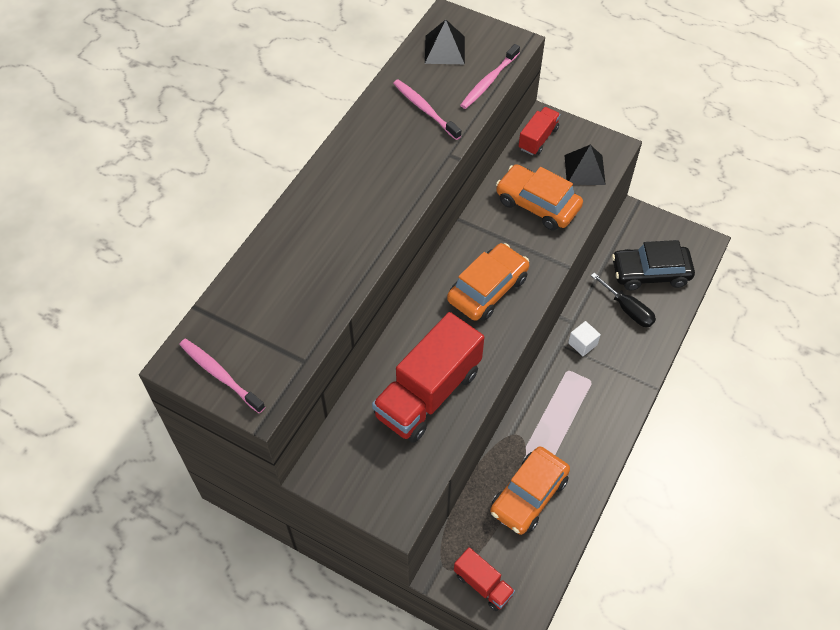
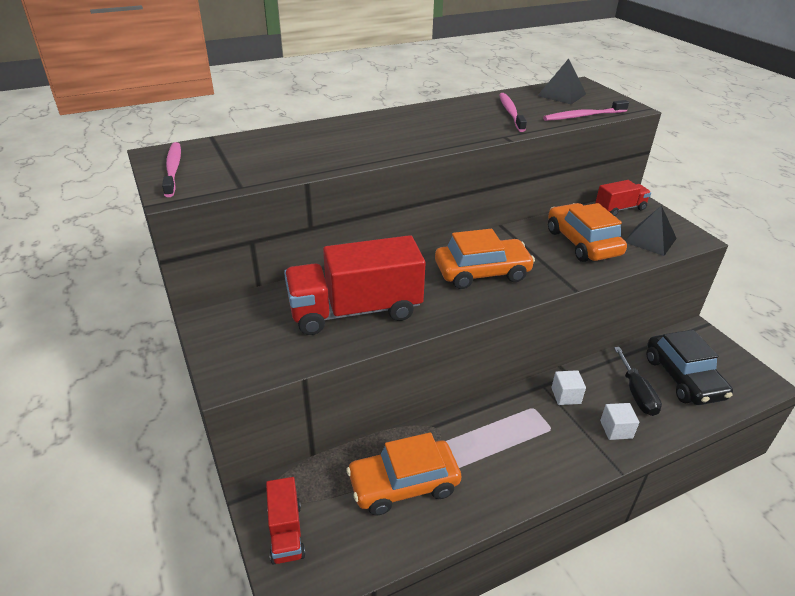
camera: 35 degrees right, 20 degrees down
(633, 353) = (616, 429): none -> white cube
(650, 273) = (683, 378): black car -> black car turned 135 degrees counterclockwise

